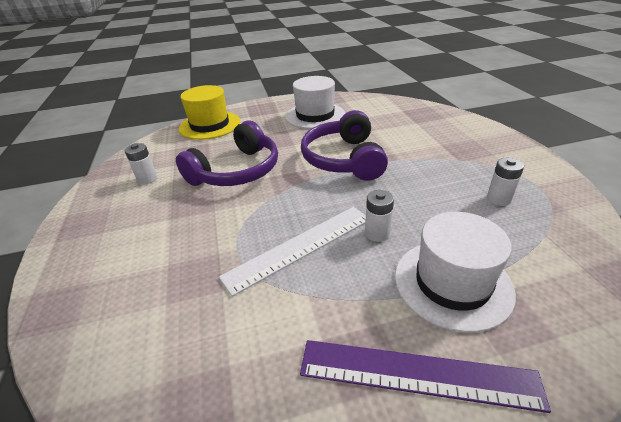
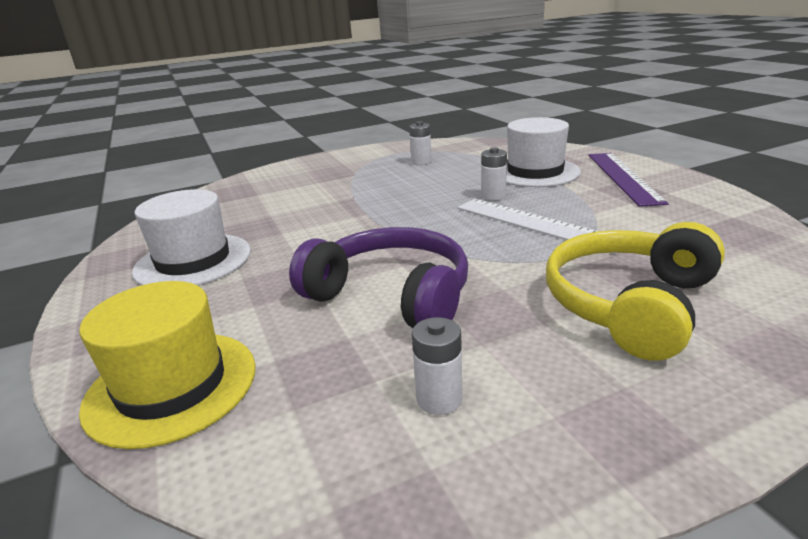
camera: 100 degrees left, 10 degrees down
(155, 259) = (630, 304): none -> yellow headphones
(344, 159) = (352, 223): purple headphones -> none

